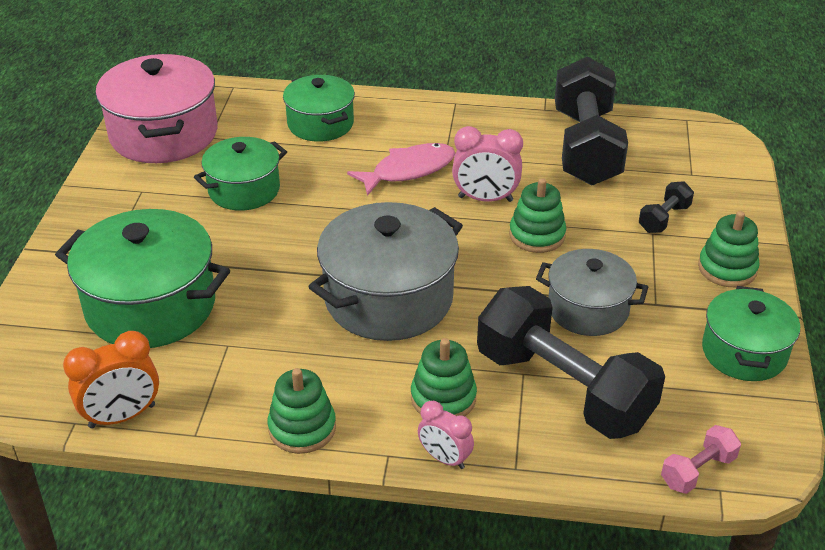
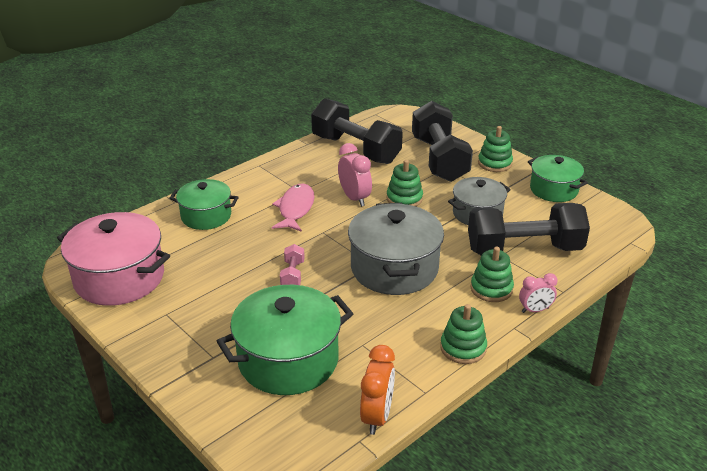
camera: 50 degrees left, 5 degrees down
(244, 190) = (227, 273): green pot -> none
(485, 199) = (354, 198): pink clock -> pink clock turned 75 degrees counterclockwise
(664, 218) = (439, 159): black dumbbell -> black dumbbell, size x2.38
(698, 471) = (614, 242): pink dumbbell -> pink dumbbell (292, 275)

